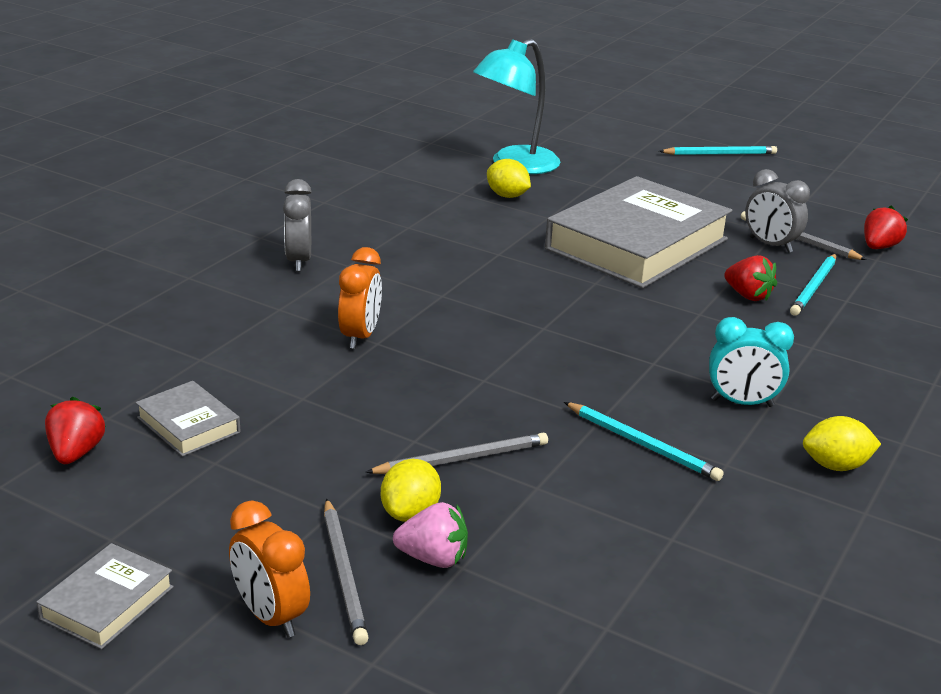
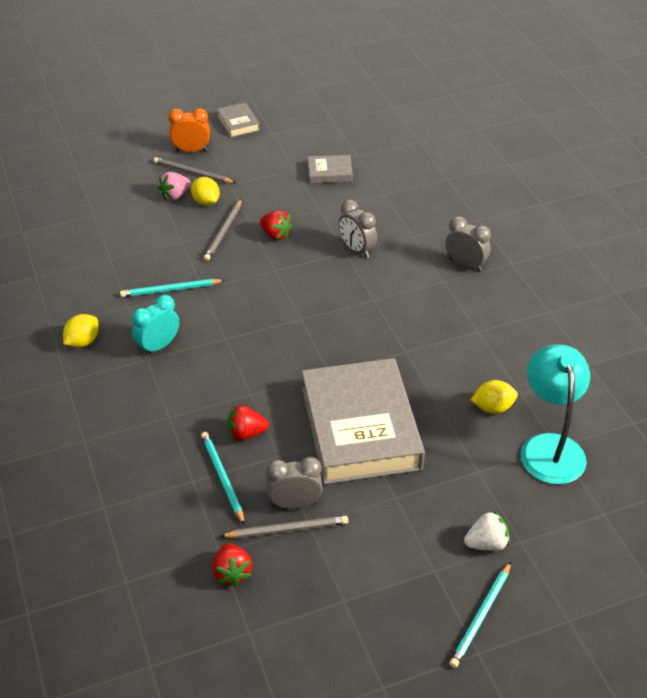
camera: 130 degrees right, 15 degrees up
(76, 453) = (338, 141): red strawberry -> red strawberry (275, 235)
(360, 336) = (357, 250): orange clock -> grey clock
(656, 166) = (486, 543): none -> white strawberry

